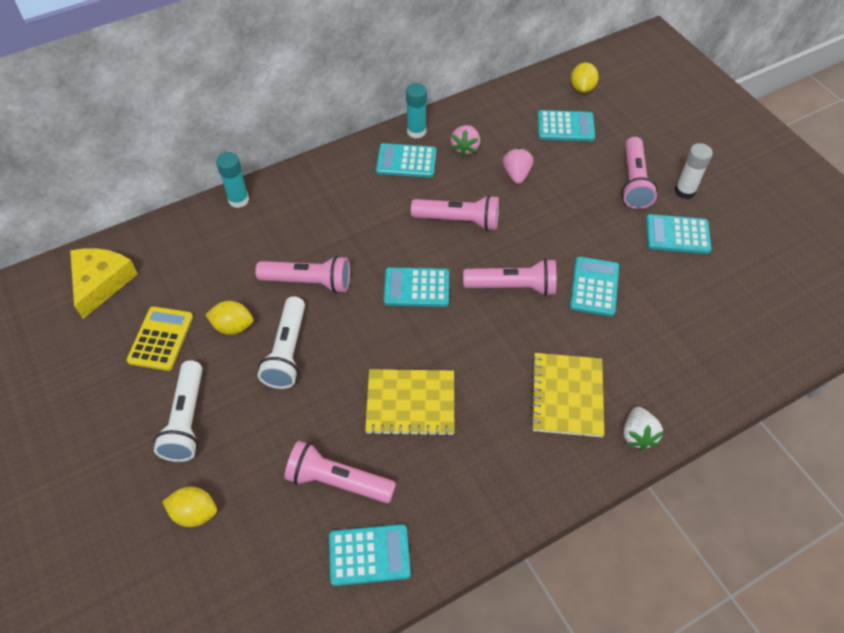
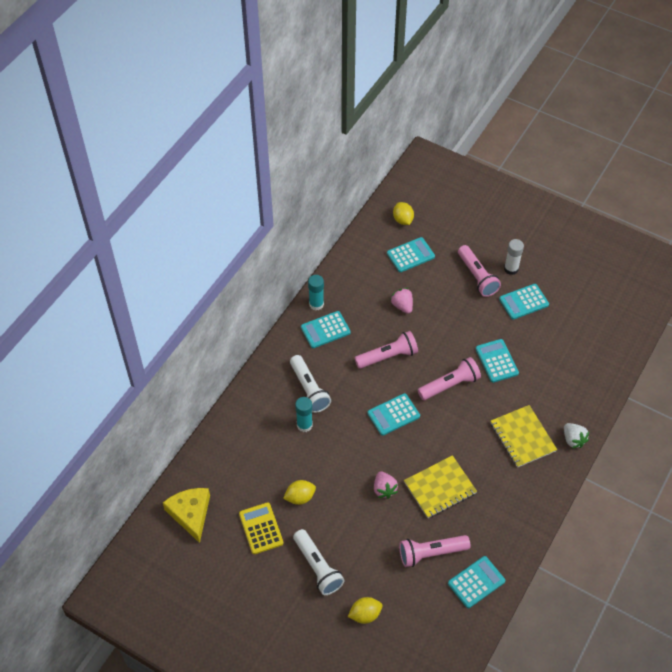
camera: 30 degrees left, 0 degrees up
(238, 200) = (235, 412): turquoise glue stick -> turquoise glue stick (304, 425)
(287, 351) = (345, 495): white flashlight -> white flashlight (309, 389)
(309, 282) = (325, 445): pink flashlight -> none
(465, 148) = (357, 302): pink strawberry -> pink strawberry (384, 489)

